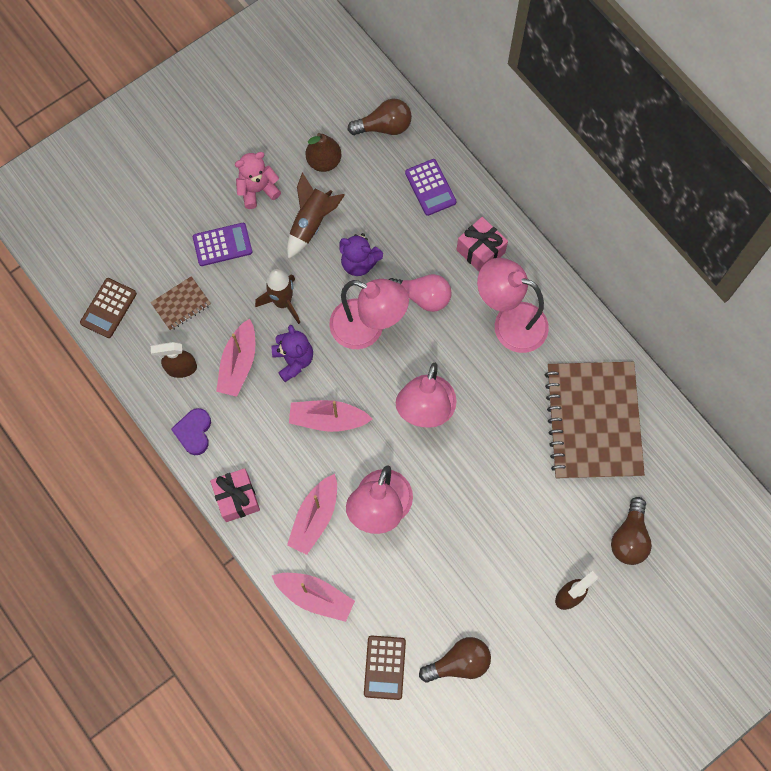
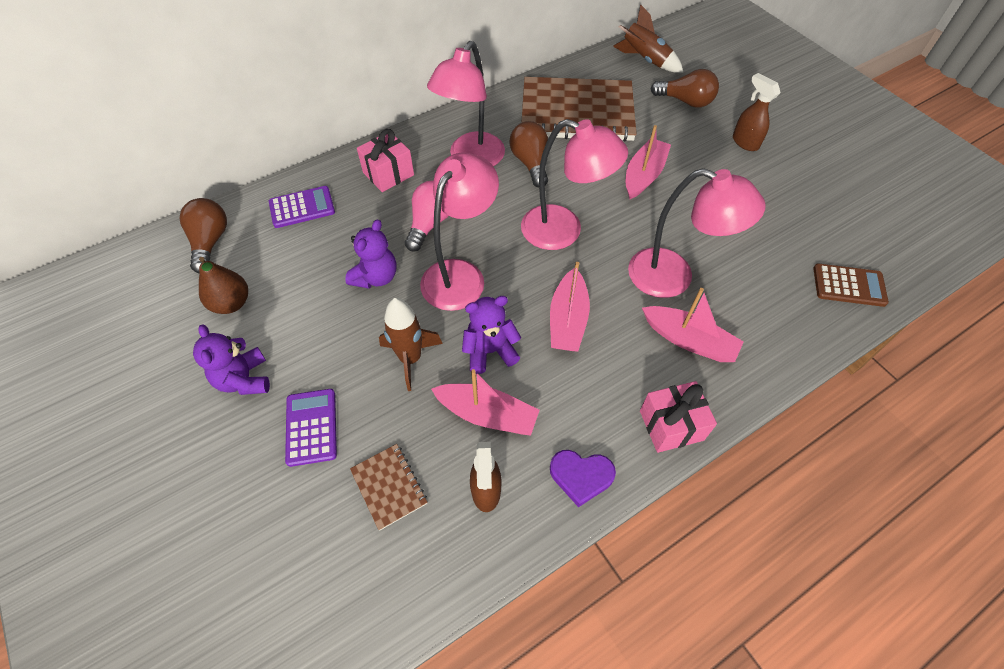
camera: 85 degrees left, 15 degrees down
(108, 308) = (374, 600): brown calculator -> none
(257, 190) = (244, 379): pink teddy bear -> purple teddy bear
(311, 223) = (311, 321): brown rocket -> brown rocket (645, 60)
(315, 596) = (784, 346): pink boat -> pink boat (644, 175)
(459, 662) = (828, 224): brown light bulb -> brown light bulb (530, 163)

